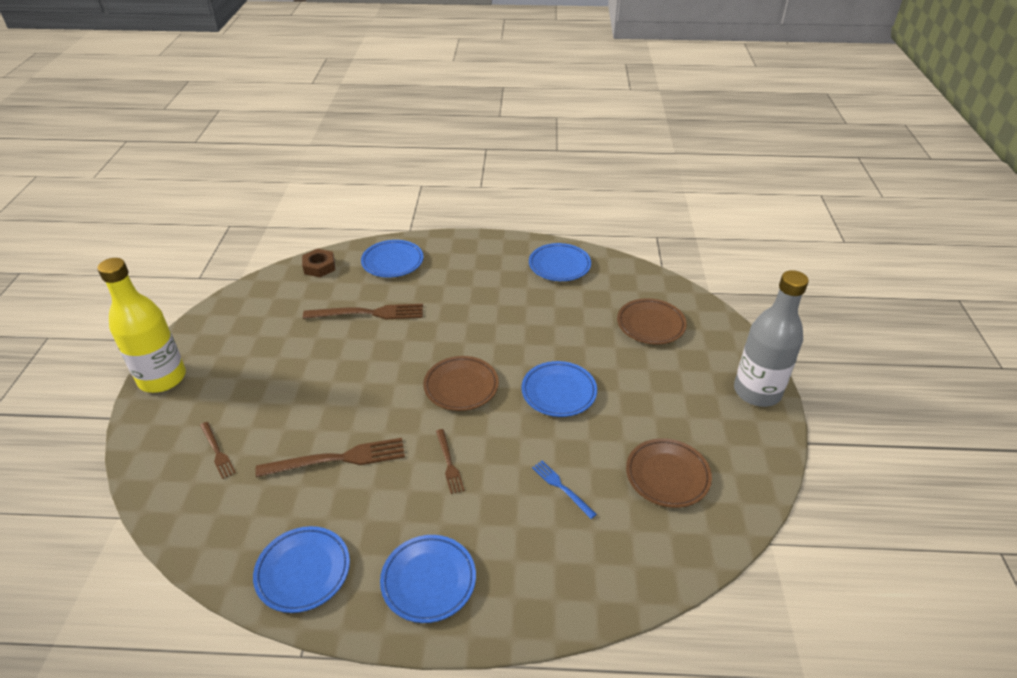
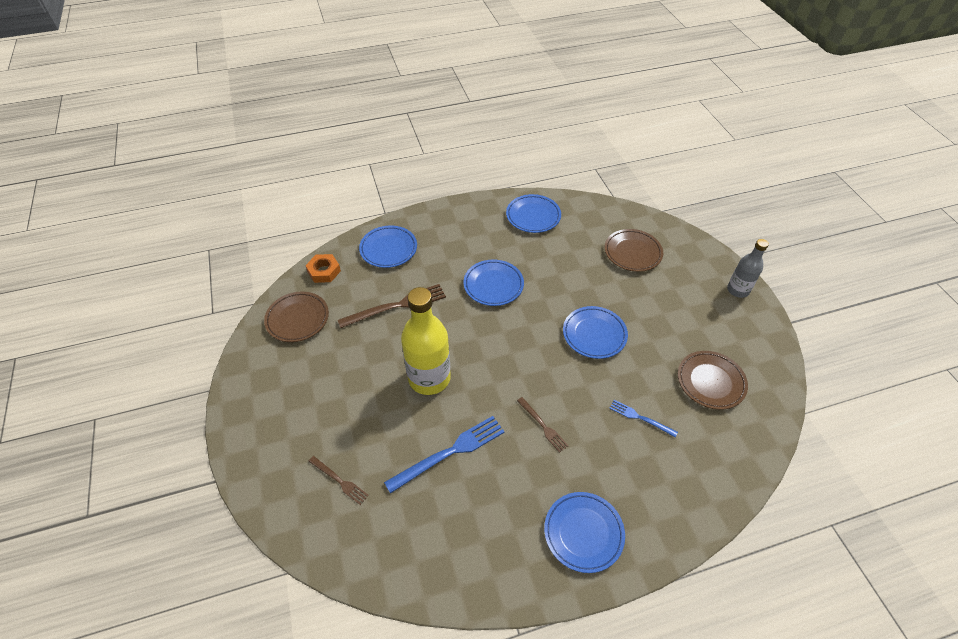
camera: 20 degrees left, 10 degrees up
(162, 378) = (242, 426): yellow bottle -> yellow bottle (429, 378)
(303, 571) = (480, 562): blue plate -> blue plate (493, 285)
(319, 267) = (324, 271): brown nut -> orange nut
(337, 459) = (449, 452): brown fork -> blue fork
(461, 386) = (514, 353): brown plate -> brown plate (297, 319)
(757, 392) = (738, 290): grey bottle -> grey bottle, size x0.58

